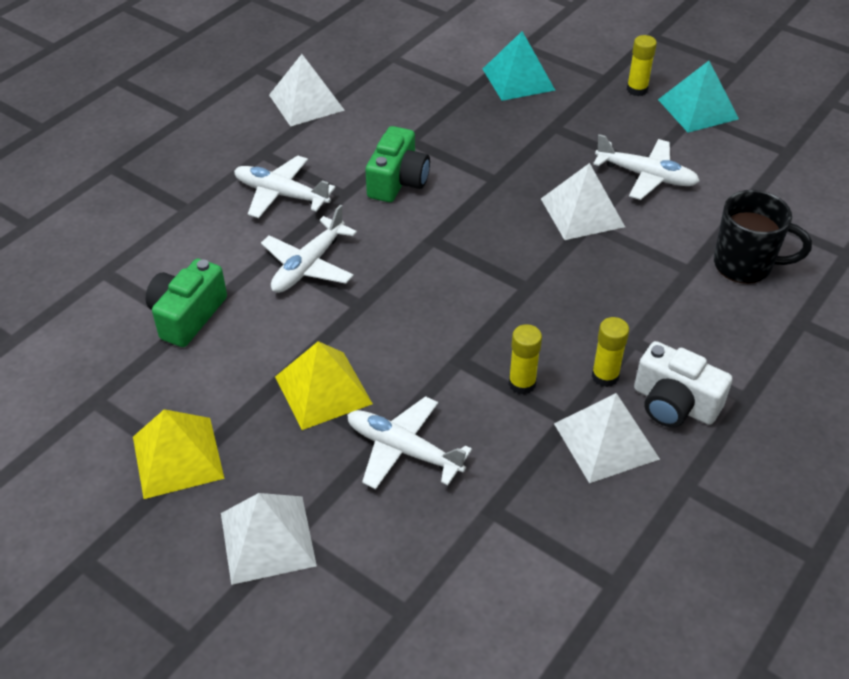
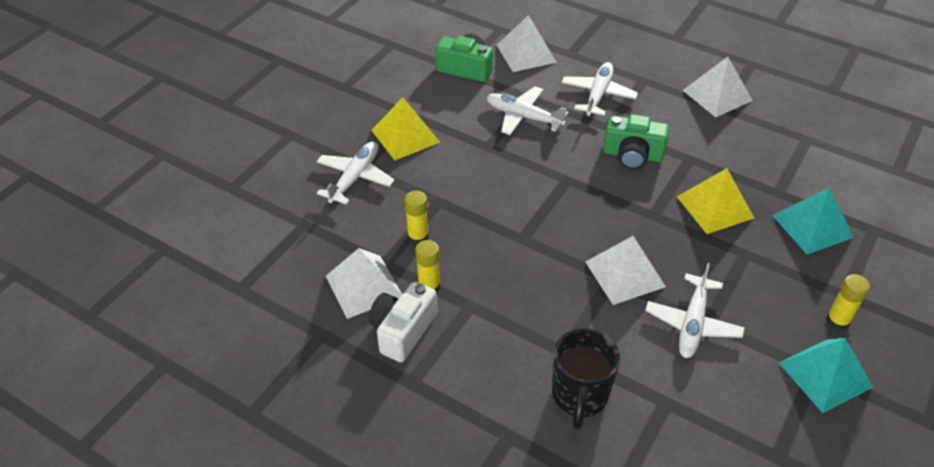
camera: 85 degrees right, 0 degrees up
(178, 457) = (349, 82): yellow pyramid -> yellow pyramid (715, 207)
(268, 539) = (288, 125): white pyramid -> white pyramid (526, 53)

